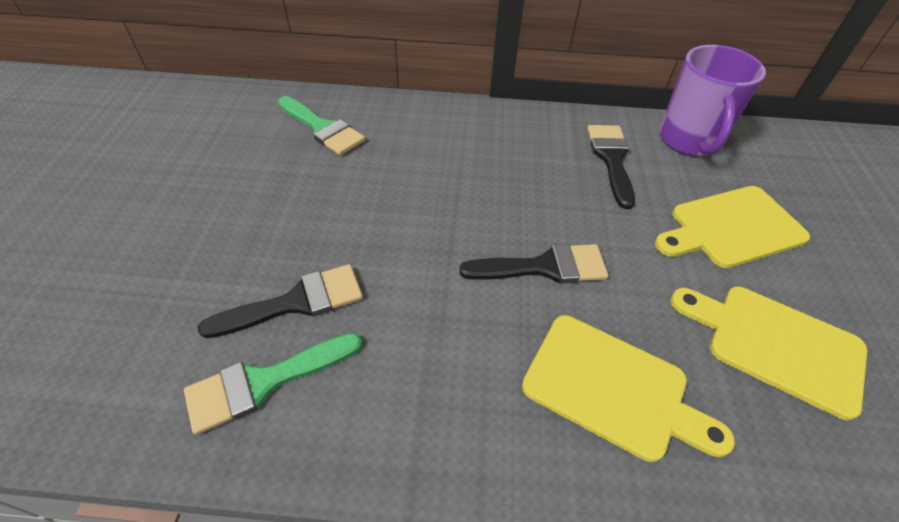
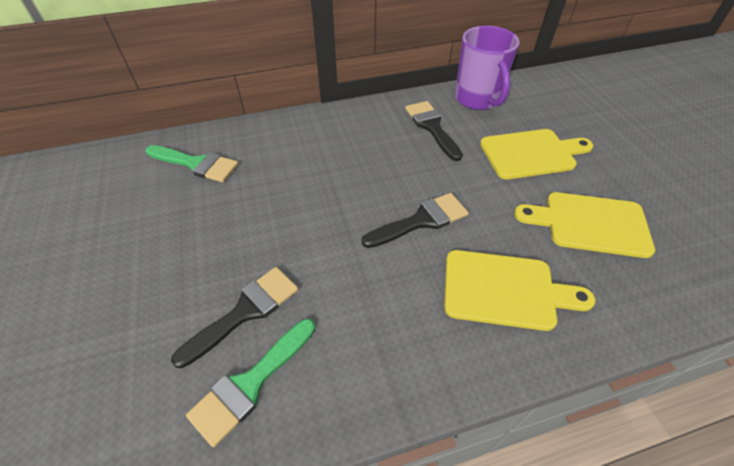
camera: 20 degrees left, 0 degrees up
(732, 228) = (531, 153): yellow cutting board -> yellow cutting board turned 150 degrees counterclockwise

